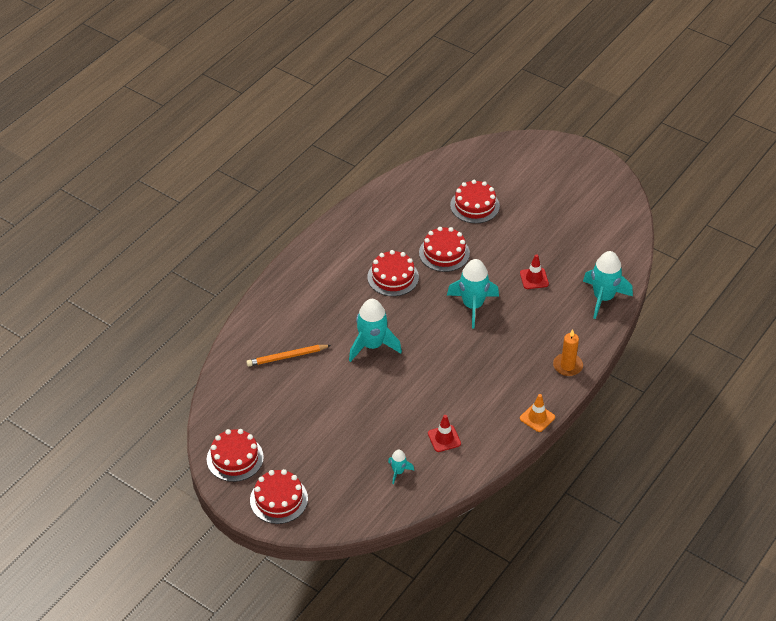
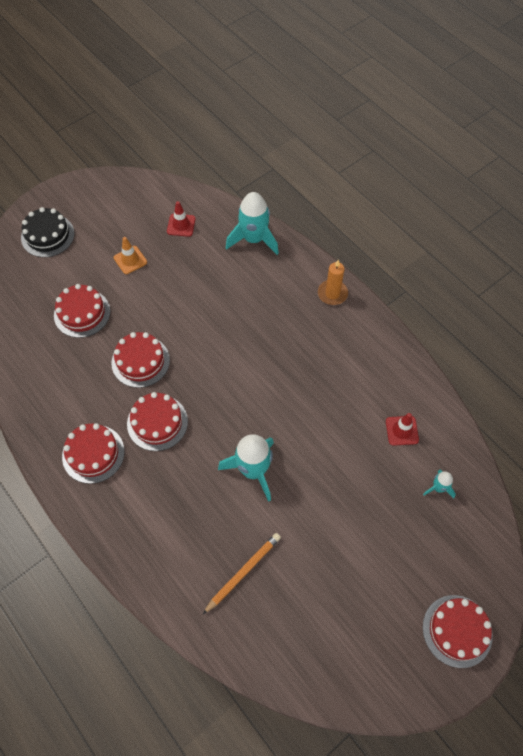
camera: 75 degrees left, 15 degrees up
(235, 458) = (387, 672): red cake -> red cake (93, 453)
(287, 357) = (243, 572): orange pencil -> orange pencil turned 135 degrees counterclockwise
(473, 306) = (227, 354): turquoise rocket -> none
(534, 278) = (208, 289): red traffic cone -> red traffic cone (181, 225)
(537, 418) = (392, 338): orange traffic cone -> orange traffic cone (130, 260)
(542, 163) = (47, 235): none -> black cake

